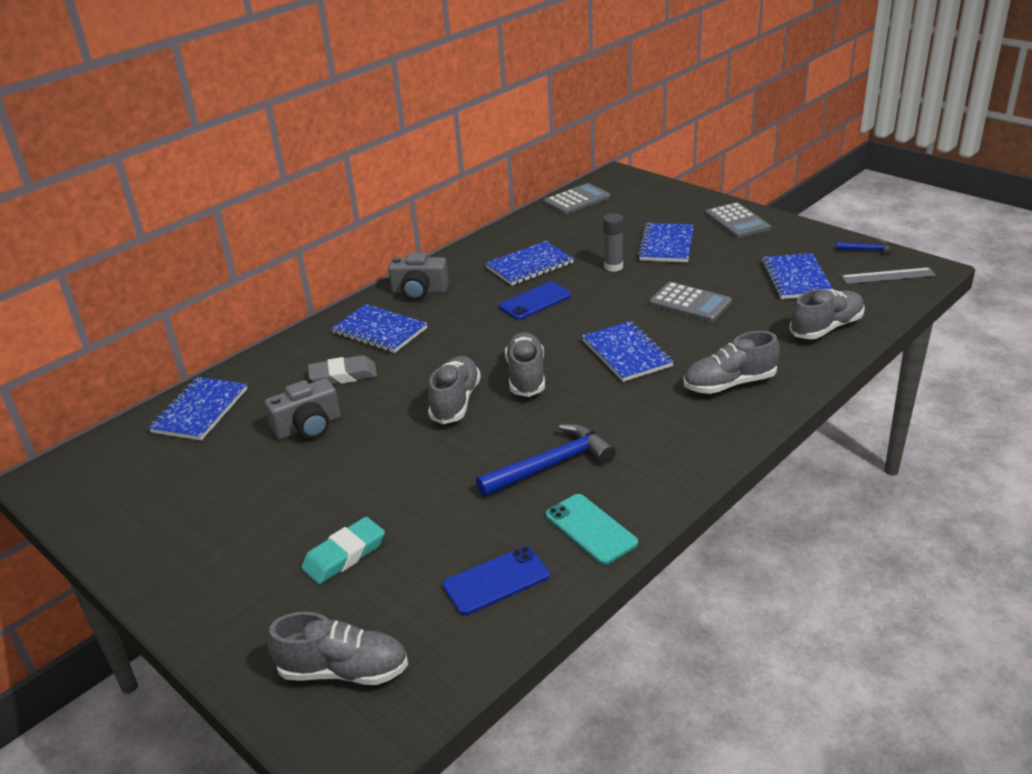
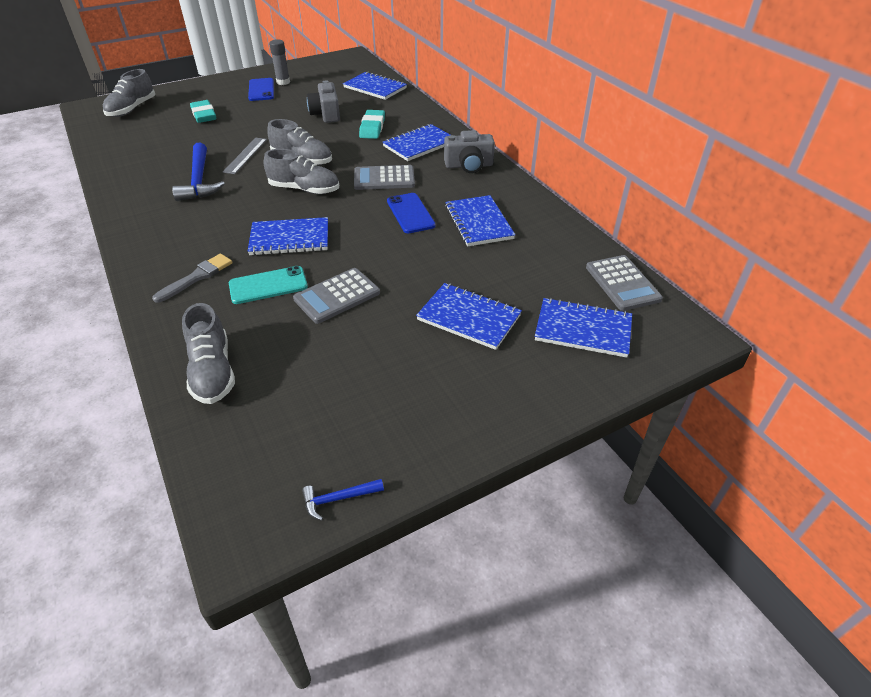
camera: 105 degrees right, 10 degrees up
(343, 375) = (372, 128): grey eraser -> turquoise eraser
(419, 291) = (469, 166): grey camera -> grey camera turned 120 degrees counterclockwise
(496, 581) = (132, 149): blue phone -> blue phone (261, 90)
(591, 529) = (130, 182): turquoise phone -> turquoise phone (268, 285)
(613, 267) = (443, 269): grey glue stick -> grey glue stick (283, 82)
(729, 384) = (197, 277): grey shoe -> grey brush
(737, 221) = (498, 398): grey calculator -> grey calculator (384, 178)
(796, 278) = (321, 392): blue notebook -> blue notebook (583, 329)
(866, 250) = (338, 499): blue hammer -> blue hammer turned 45 degrees clockwise
(888, 276) = (261, 484): grey ruler -> grey ruler (245, 155)

